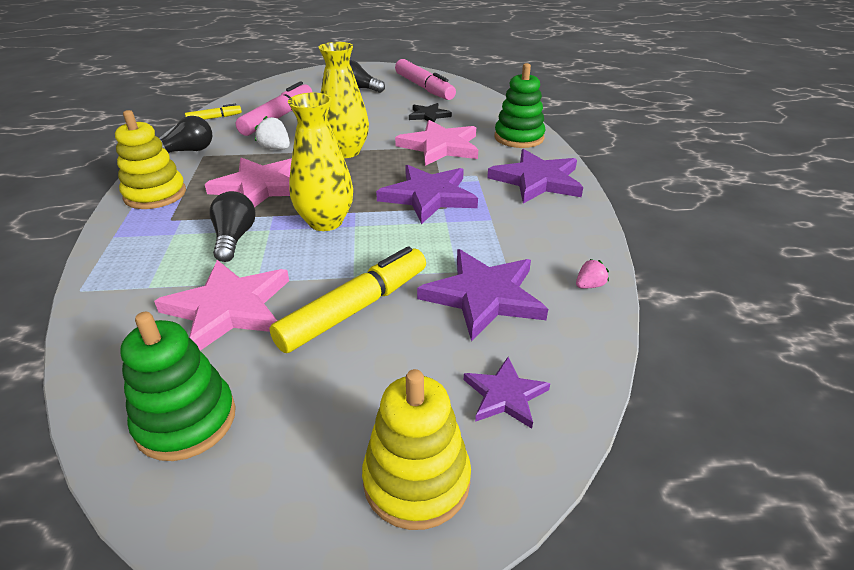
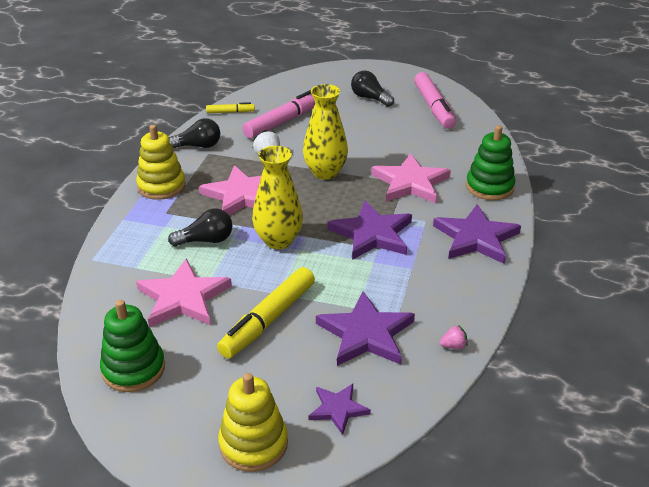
camera: 20 degrees right, 0 degrees up
(234, 238) = (206, 240): black light bulb -> black light bulb turned 60 degrees clockwise
(355, 309) = (268, 320): yellow marker -> yellow marker turned 150 degrees clockwise
(428, 115) = (419, 144): black star -> none

